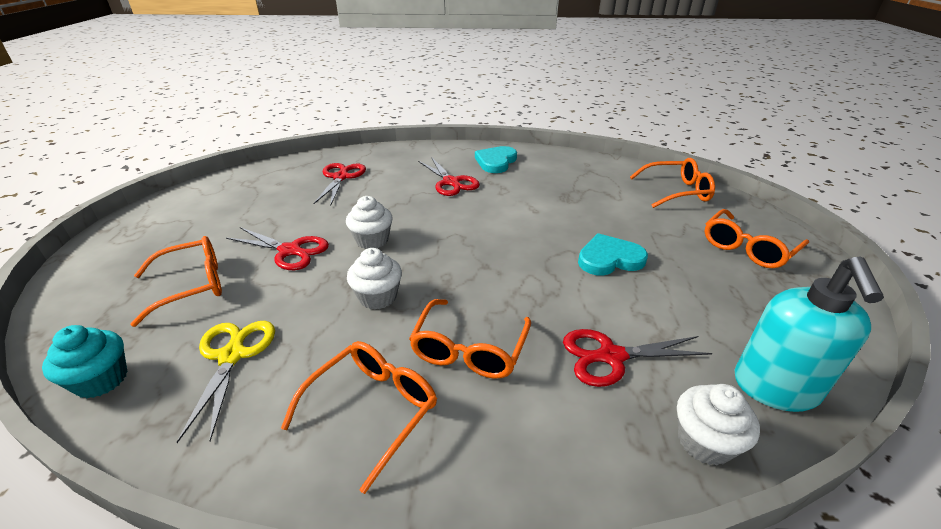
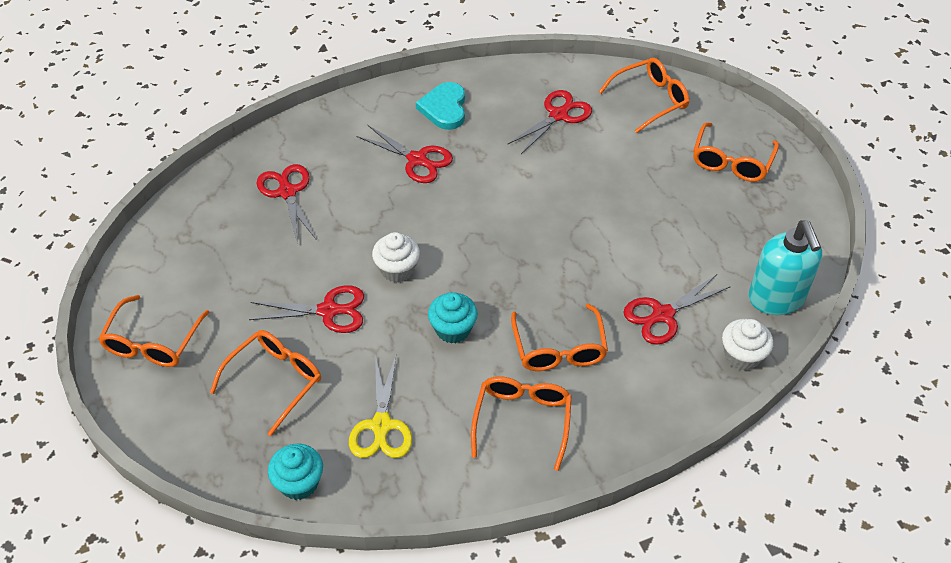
camera: 25 degrees left, 15 degrees up
(147, 232) = (153, 342): none -> orange glasses
(232, 356) = (381, 425): yellow scissors -> yellow scissors turned 150 degrees counterclockwise
(378, 297) = (453, 329): white cupcake -> turquoise cupcake
(586, 183) = (558, 115): none -> red scissors
(609, 259) = (623, 216): turquoise heart -> none

